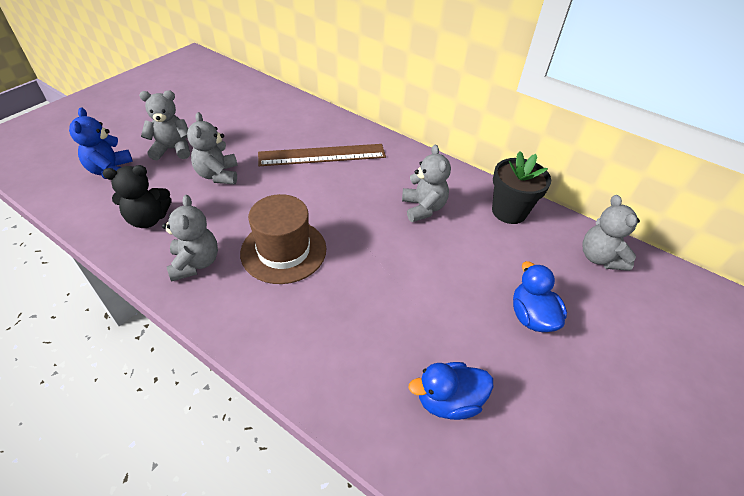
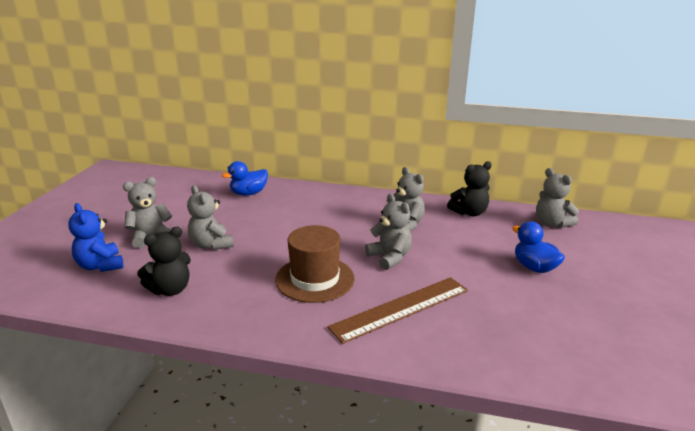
camera: 20 degrees left, 20 degrees down
(195, 263) = (243, 307): grey teddy bear -> grey teddy bear (389, 257)
(322, 155) = (293, 211): brown ruler -> brown ruler (401, 308)
(448, 400) = (518, 331): blue duck -> blue duck (248, 193)
(509, 211) = (469, 212): black flower pot -> black teddy bear

